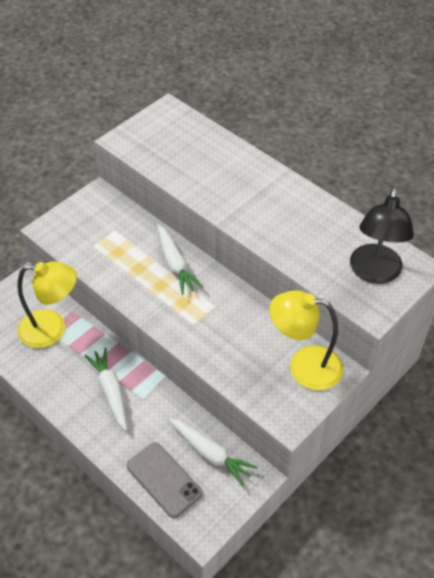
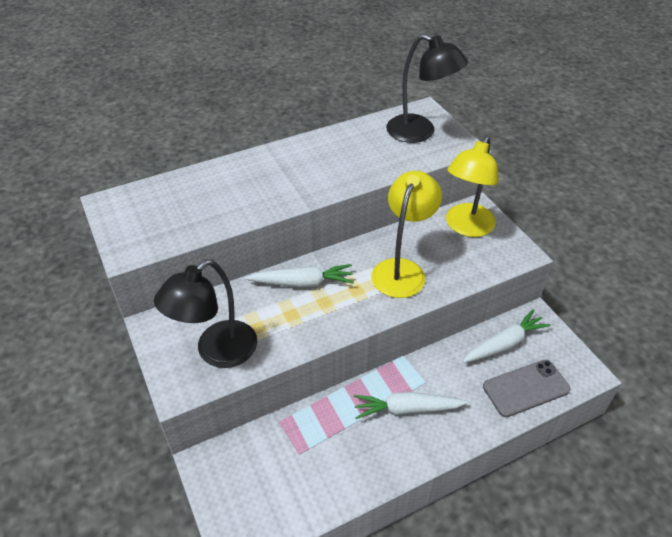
camera: 70 degrees left, 5 degrees down
(52, 329) = (296, 449): yellow lamp -> yellow lamp (402, 270)
(86, 237) = (217, 352): none -> black lamp

